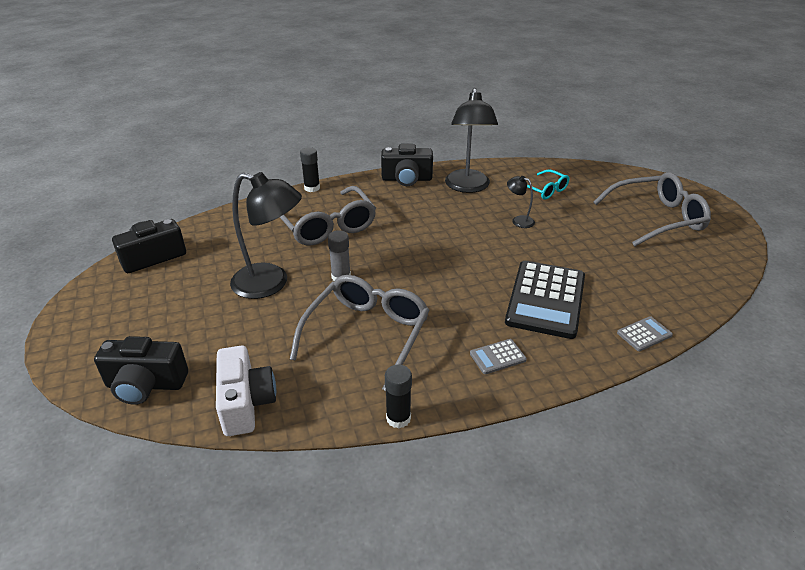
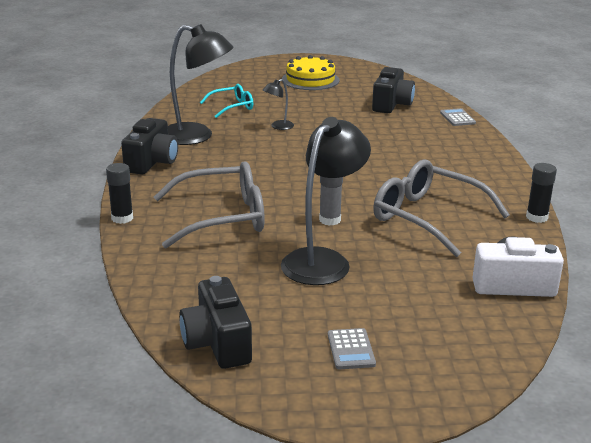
camera: 75 degrees left, 10 degrees down
(146, 385) = (478, 344): black camera -> black camera (391, 104)
(497, 357) = (471, 169): grey calculator -> grey calculator (351, 349)
(545, 299) = (404, 139): black calculator -> none
(657, 218) = (310, 80): grey glasses -> yellow cake

